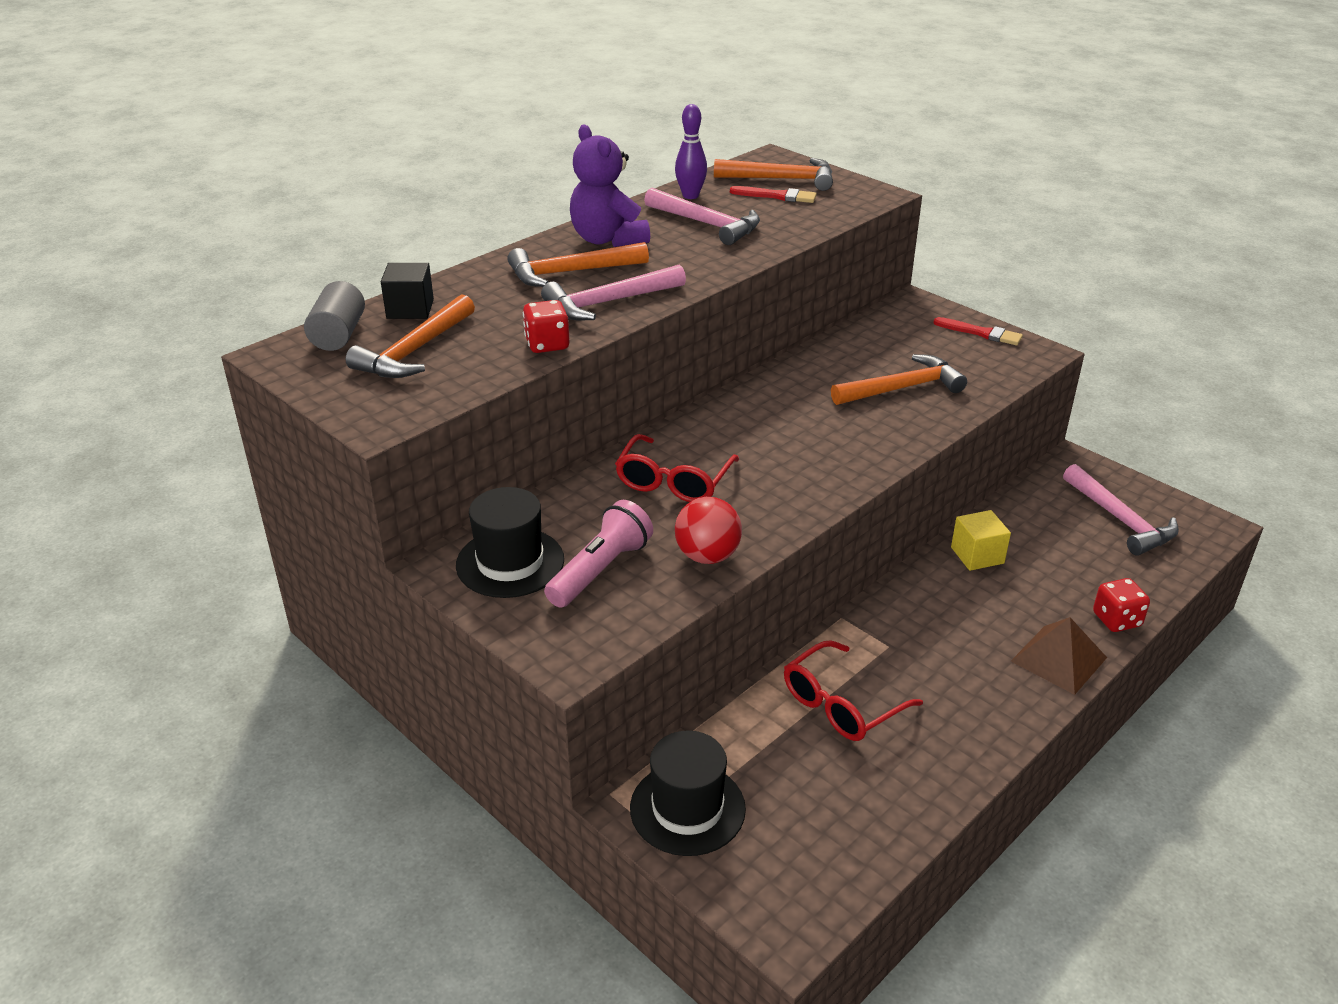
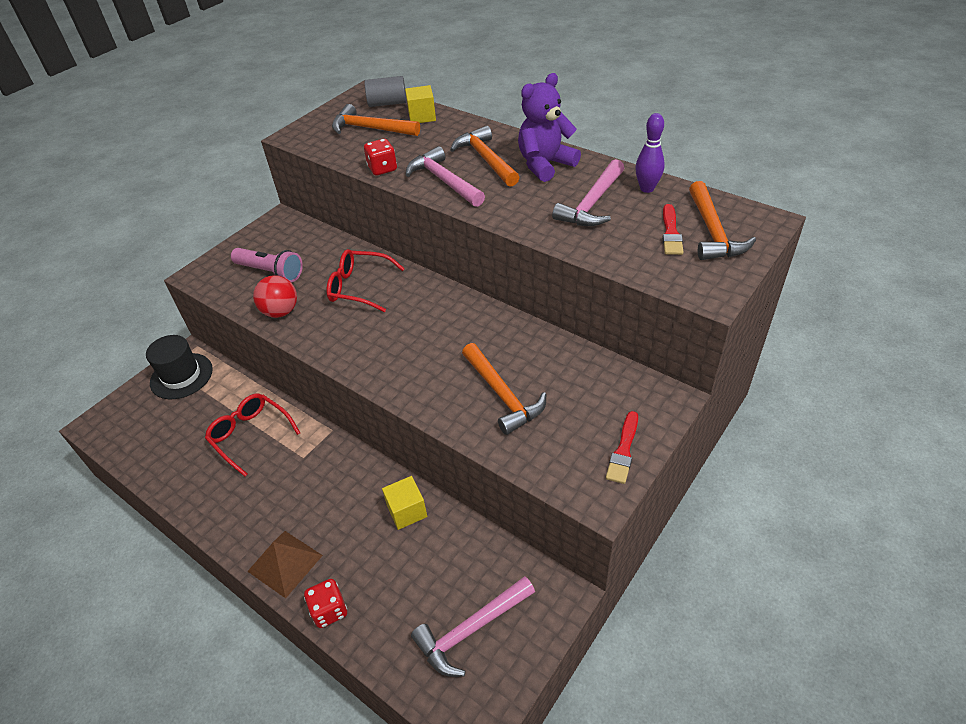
camera: 85 degrees right, 10 degrees up
(410, 309) = (422, 116): black cube -> yellow cube
(510, 562) = (280, 240): black hat -> none

